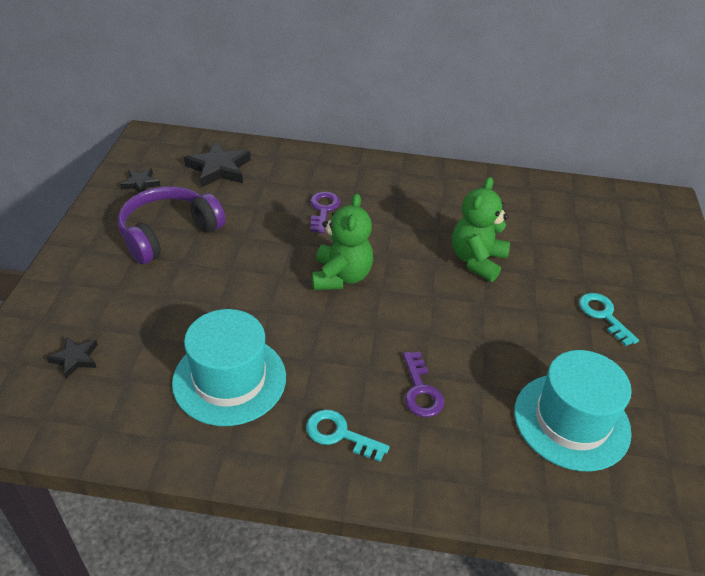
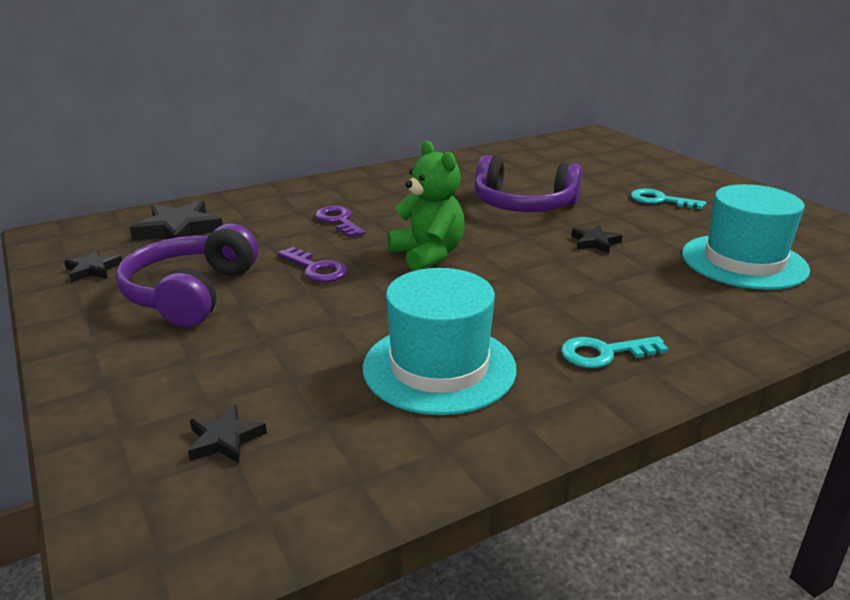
camera: 35 degrees left, 15 degrees down
(421, 391) = (617, 294): purple key -> purple key (316, 269)
(477, 260) = (523, 205): green teddy bear -> purple headphones
(477, 331) = (595, 242): none -> black star

